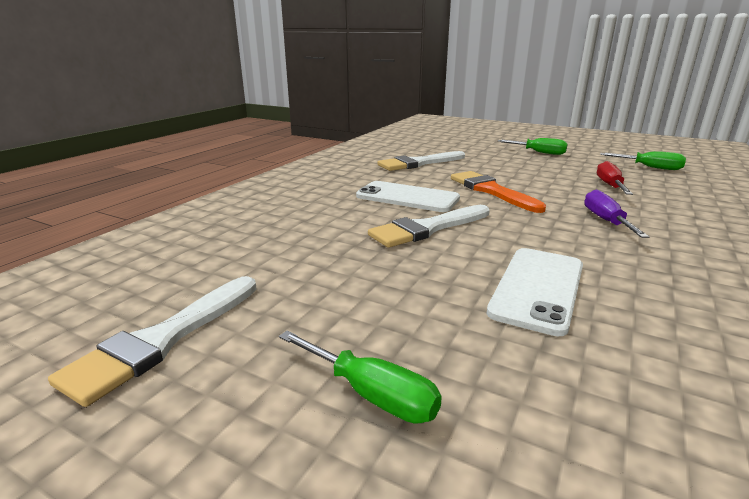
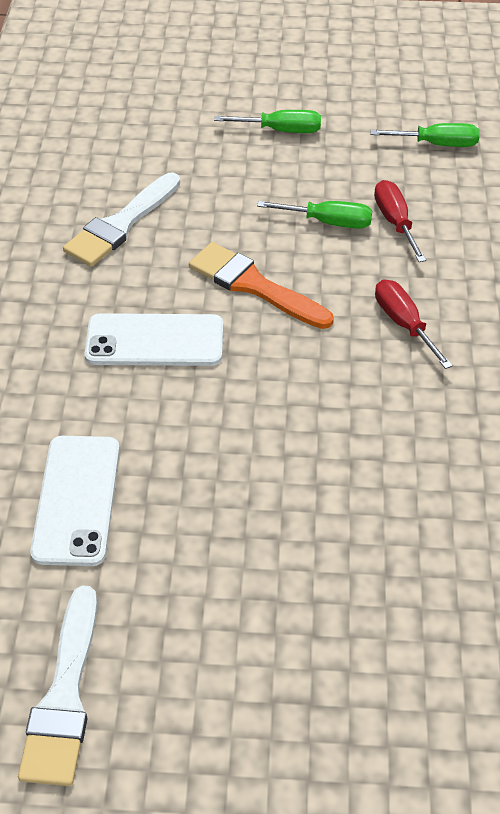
camera: 25 degrees left, 25 degrees up
(371, 394) = (278, 679): green screwdriver -> green screwdriver (328, 222)
(427, 228) = (214, 412): white brush -> none
(538, 288) = (363, 488): white phone -> white phone (77, 500)
(606, 221) = (403, 323): purple screwdriver -> red screwdriver

